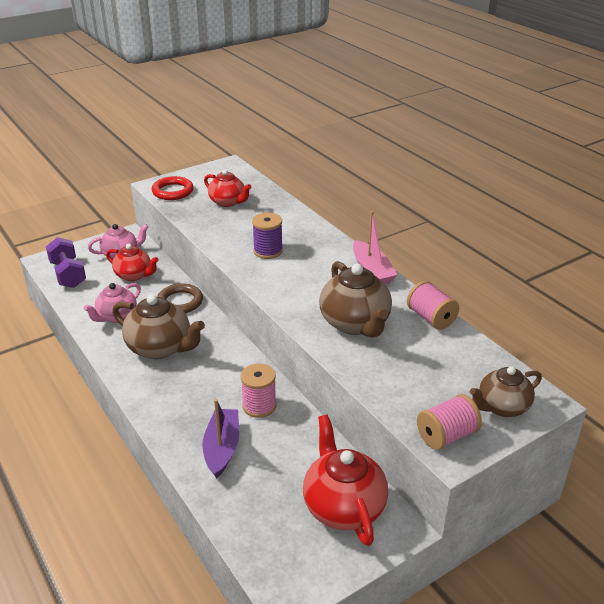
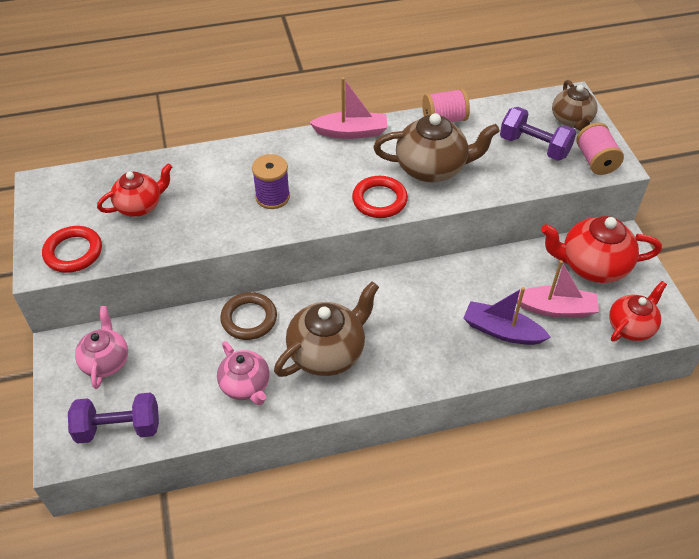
camera: 70 degrees left, 15 degrees up
(134, 275) = (165, 354): red teapot -> red teapot (631, 327)
(259, 406) = (453, 290): pink spool -> none
(267, 484) = (555, 308): none -> pink boat
(295, 302) = (379, 200): none -> red ring
(435, 384) = (534, 146): none -> purple dumbbell

